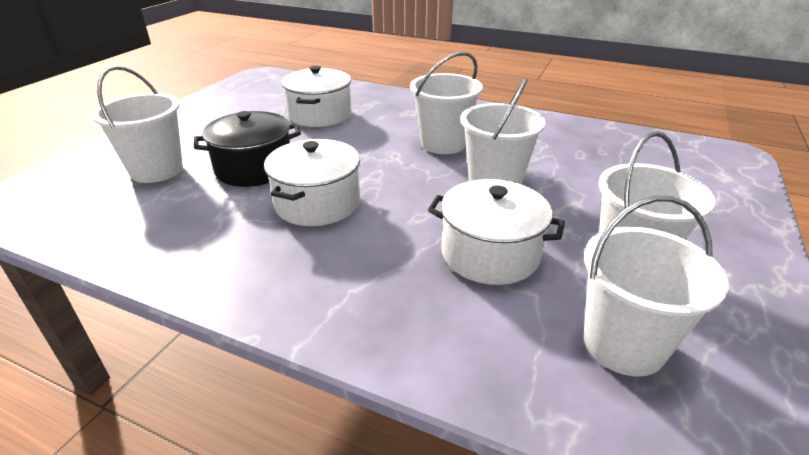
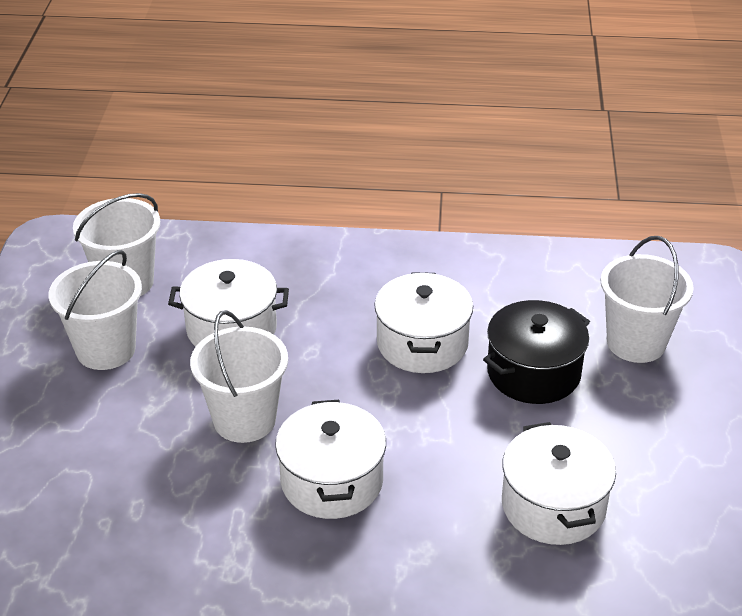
camera: 160 degrees right, 5 degrees up
(443, 143) = (332, 481): white bucket -> white pot

